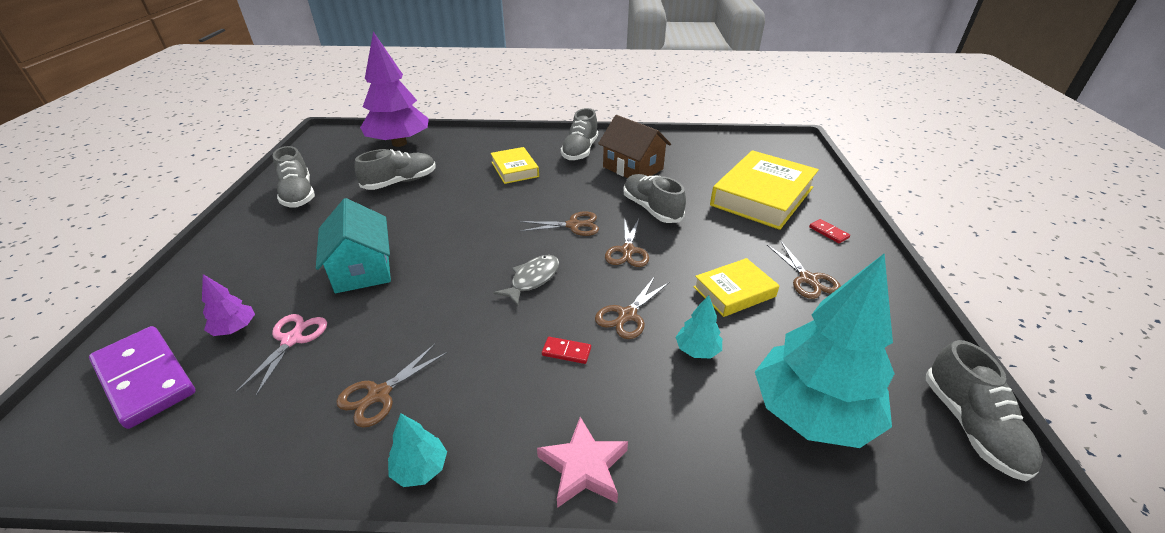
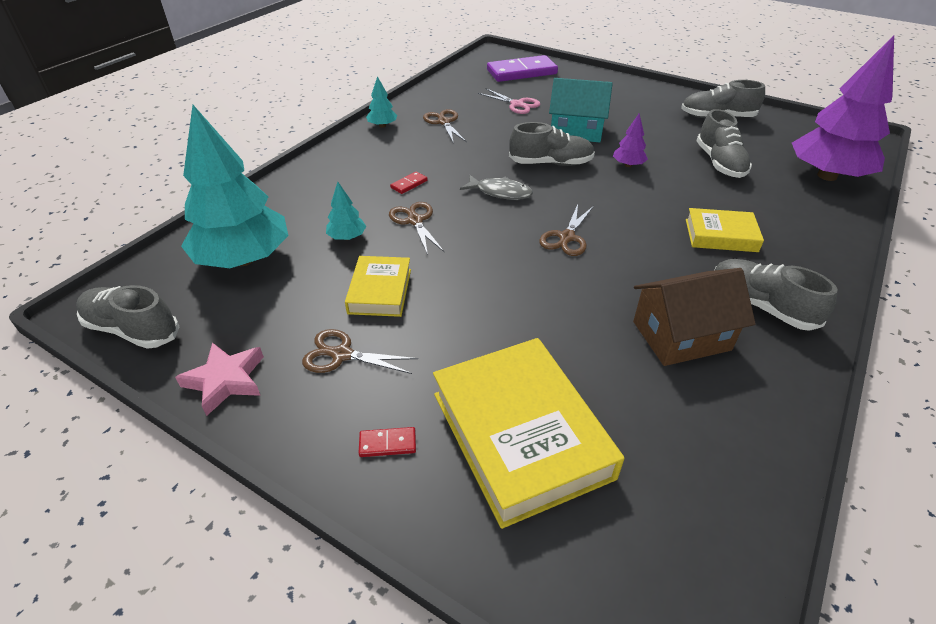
camera: 120 degrees right, 5 degrees up
(235, 329) = (543, 91): purple tree -> purple tree (628, 165)
(532, 279) = (500, 192): grey fish -> grey fish turned 45 degrees counterclockwise
(583, 467) = (326, 165): pink star -> pink star (226, 380)
(627, 251) = (496, 254): brown scissors -> none
(651, 209) = (561, 304): grey shoe -> grey shoe (550, 163)

